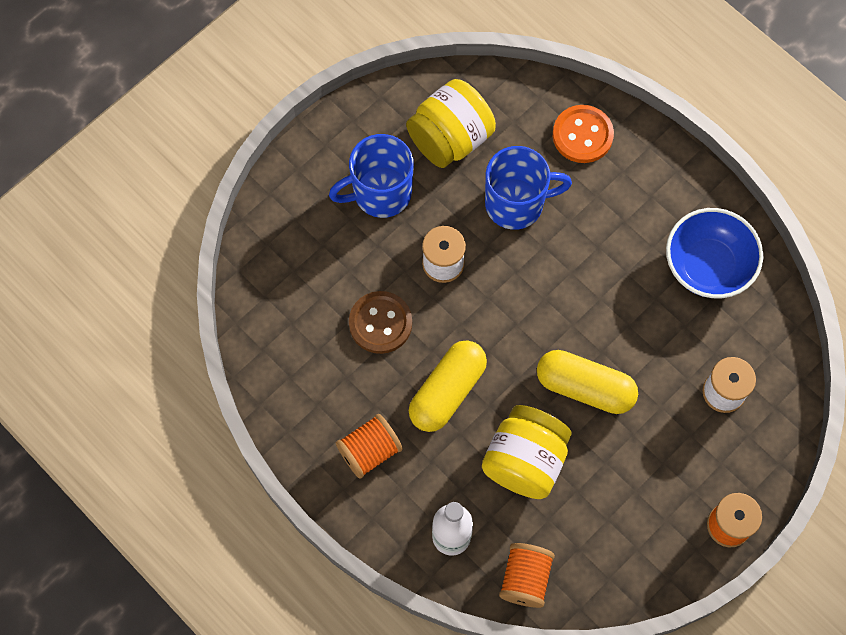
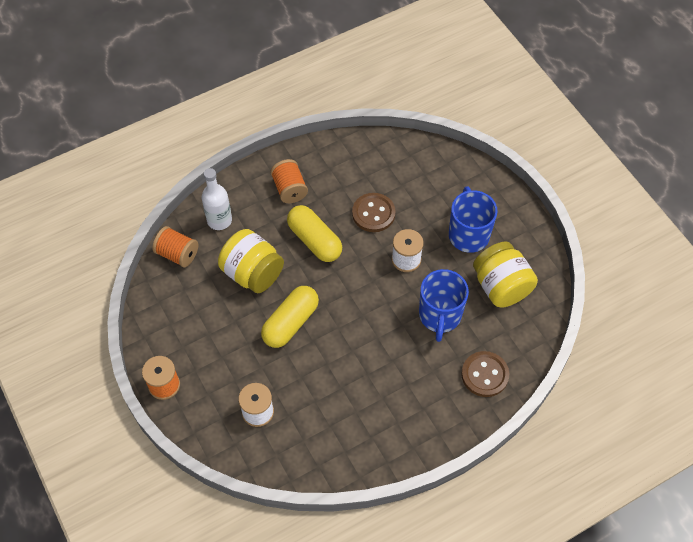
camera: 105 degrees right, 10 degrees down
(582, 135) = (485, 375): orange button -> brown button
(707, 266) = (356, 431): blue bowl -> none

